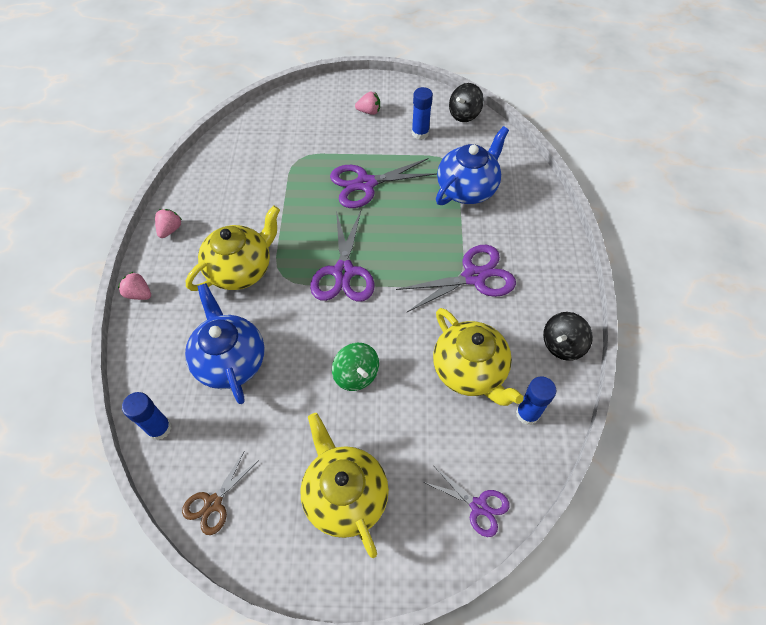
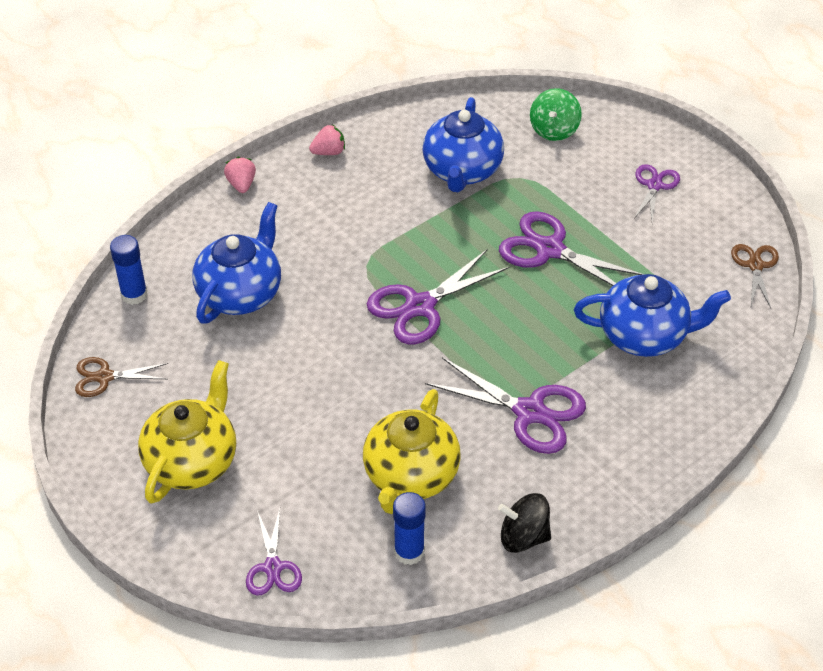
camera: 50 degrees right, 10 degrees down
(241, 269) = (340, 231): yellow teapot -> none
(263, 179) = (462, 171): none -> blue teapot
(356, 375) = (317, 391): green spinning top -> green spinning top (554, 130)
(369, 111) = (654, 186): pink strawberry -> purple scissors
(420, 133) = (677, 246): blue glue stick -> none
(464, 114) = (755, 265): black spinning top -> brown scissors

